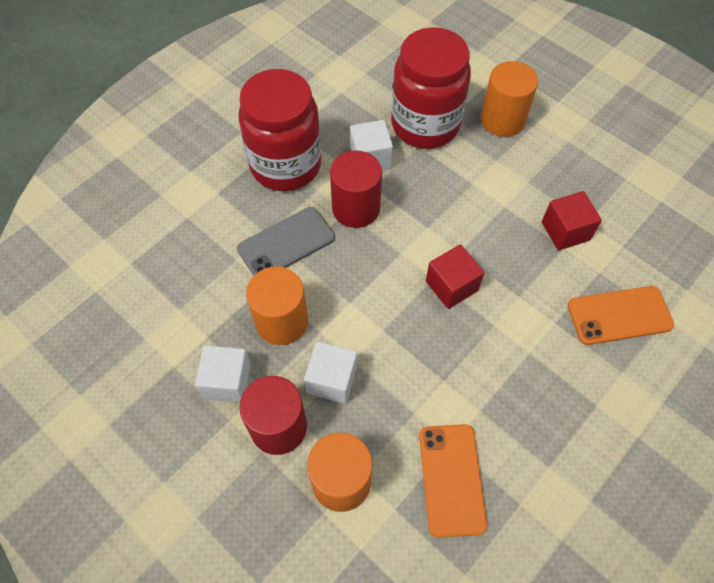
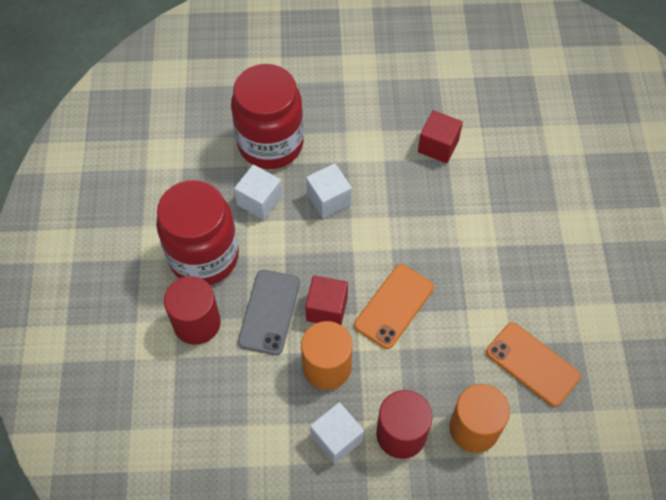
camera: 45 degrees left, 0 degrees up
(332, 380) = (401, 373): white cube -> white cube (328, 199)
(356, 208) = (289, 245): red cylinder -> red cylinder (197, 323)
(451, 286) = (408, 244): red cube -> red cube (327, 308)
(502, 120) = (319, 98): orange cylinder -> none
(619, 315) = (522, 175): orange phone -> orange phone (394, 306)

